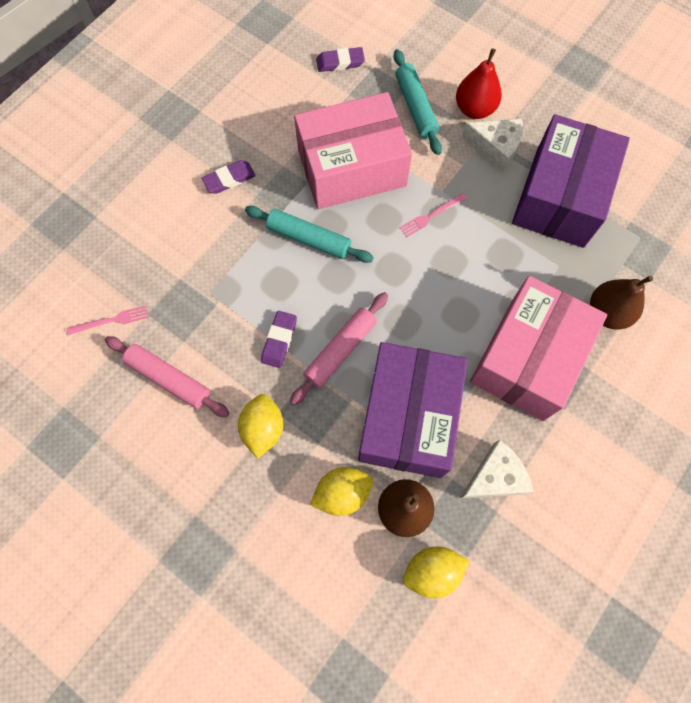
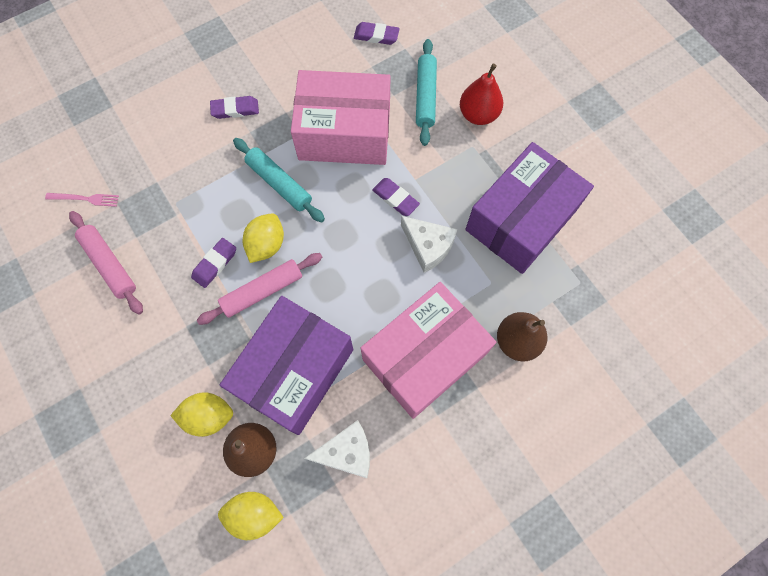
camera: 20 degrees right, 0 degrees up
(263, 429) = (167, 335): yellow lemon -> yellow lemon (266, 245)
(431, 216) = (395, 198): pink fork -> purple eraser
(495, 147) = (482, 155): white cheese -> white cheese (428, 246)

